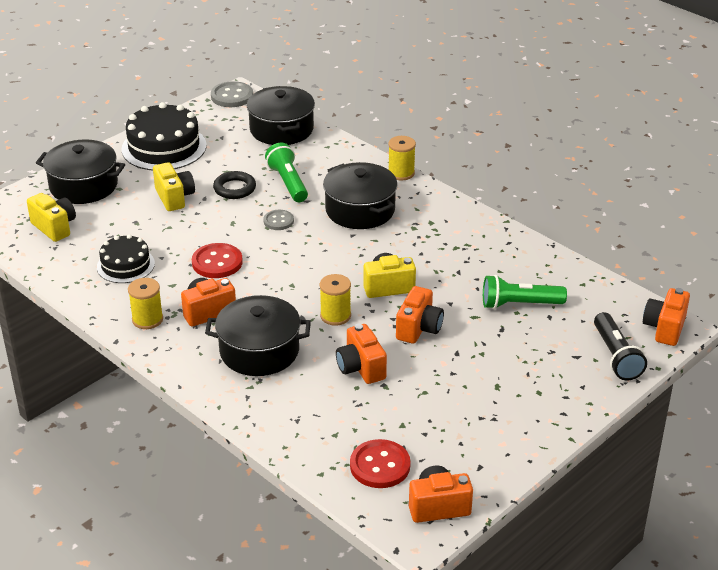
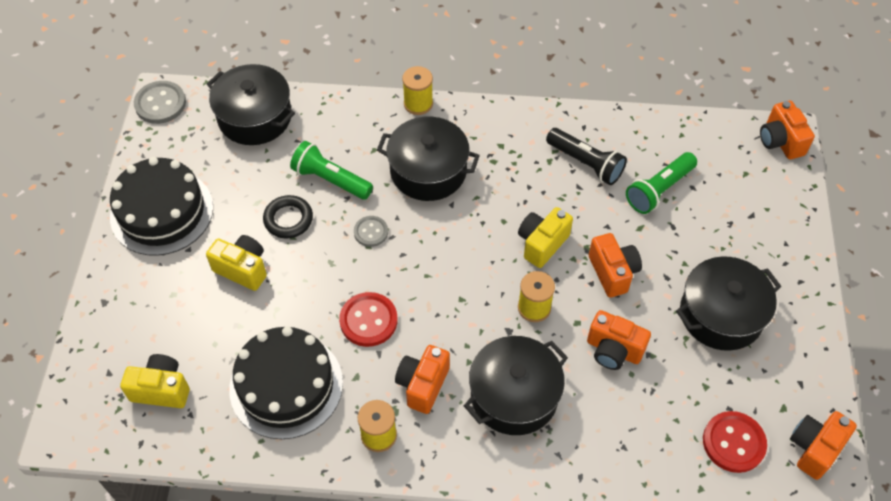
camera: 40 degrees left, 20 degrees up
(83, 186) = (132, 315): black pot -> black pot (721, 314)
(125, 265) = (286, 385): black cake -> black cake, size x1.66
(615, 356) = (777, 195): black flashlight -> black flashlight (585, 163)

